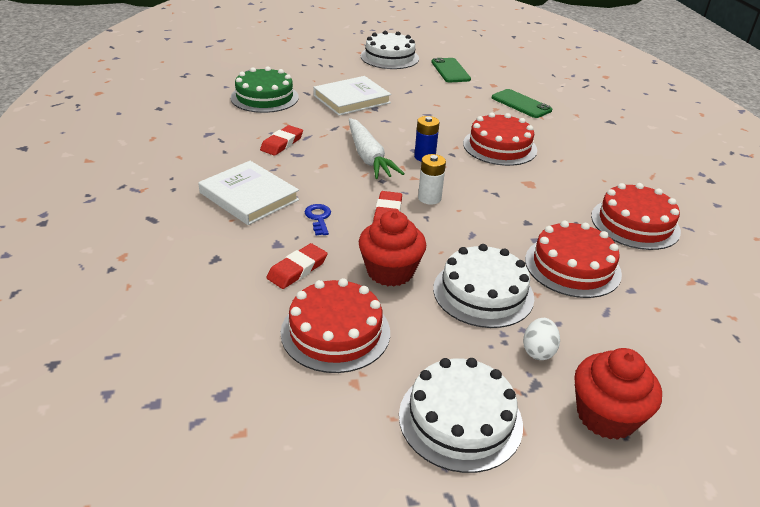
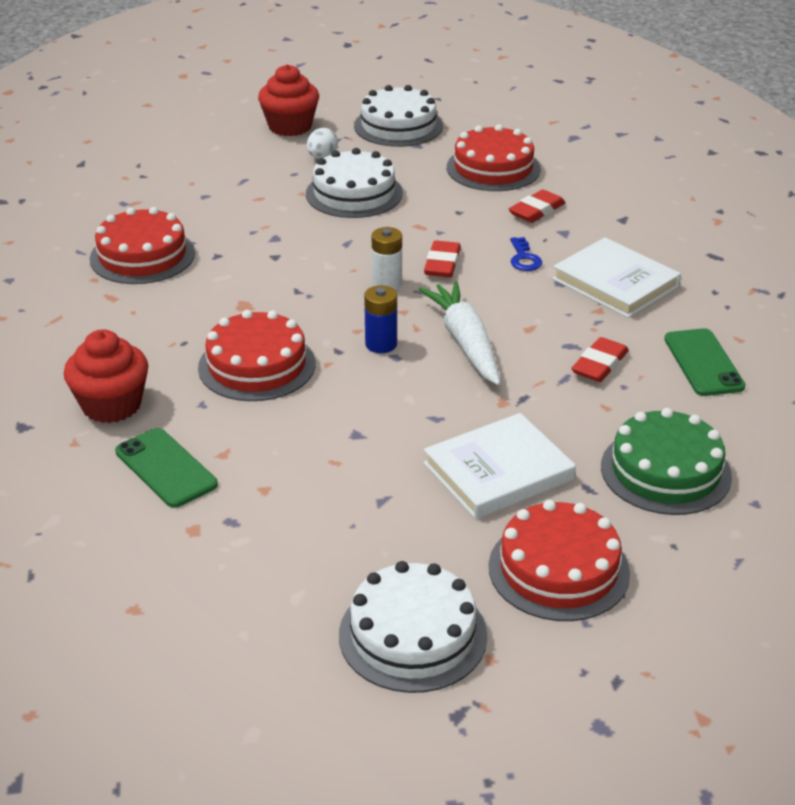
camera: 175 degrees left, 0 degrees up
(390, 271) = (443, 209): red cupcake -> red cupcake (111, 405)
(450, 71) = (273, 580): green phone -> green phone (703, 363)
(572, 266) = (250, 214): red cake -> red cake (558, 569)

